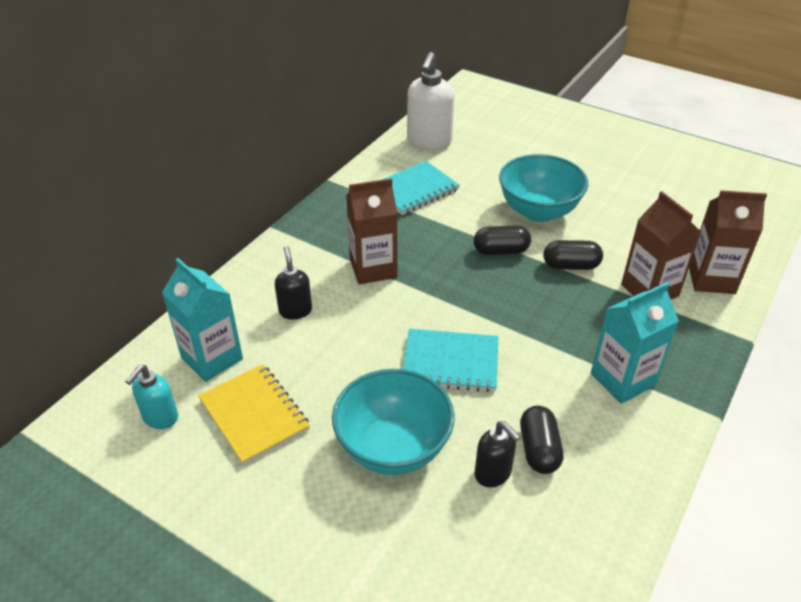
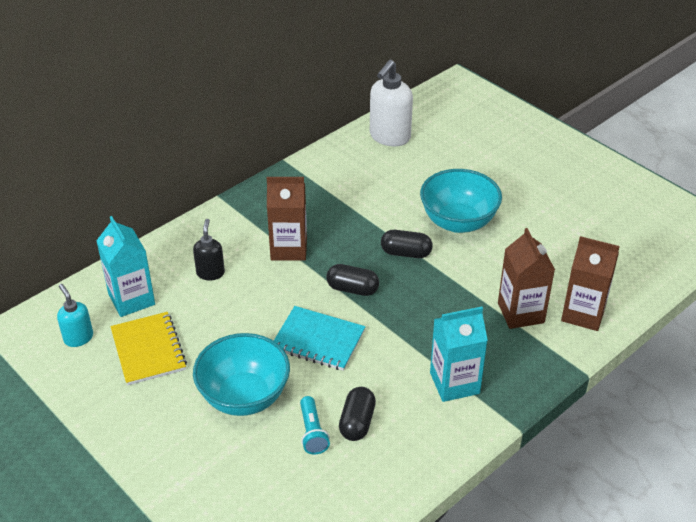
camera: 15 degrees right, 0 degrees up
(160, 418) = (78, 338): turquoise soap dispenser -> turquoise soap dispenser turned 105 degrees clockwise
(414, 190) = (355, 182): turquoise notebook -> none
(493, 474) = (312, 432): black soap dispenser -> turquoise flashlight
(570, 266) = (461, 278): black capsule -> black capsule (352, 289)

